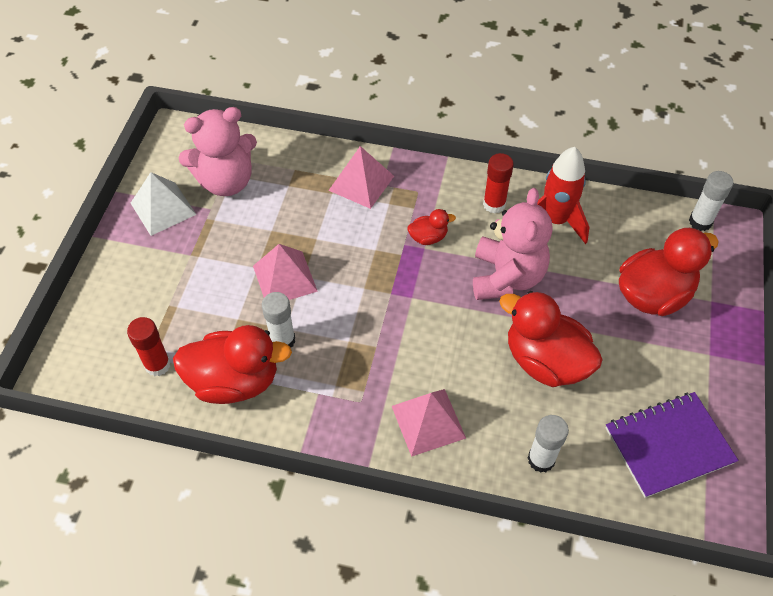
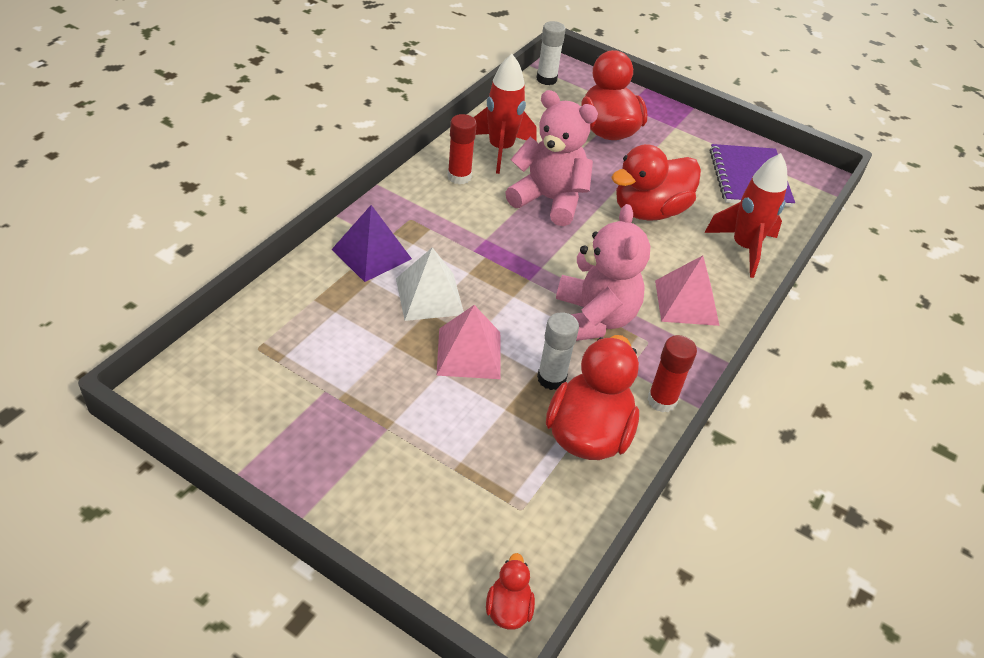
camera: 75 degrees left, 10 degrees down
(157, 365) = (538, 501): red glue stick -> red glue stick (662, 400)
(163, 208) = (294, 437): white pyramid -> white pyramid (429, 296)
(226, 181) = (290, 364): pink teddy bear -> pink teddy bear (593, 319)
(361, 183) = (371, 254): pink pyramid -> purple pyramid
(428, 237) = (474, 231): red duck -> red duck (508, 609)
(541, 459) = (744, 248): white glue stick -> red rocket

